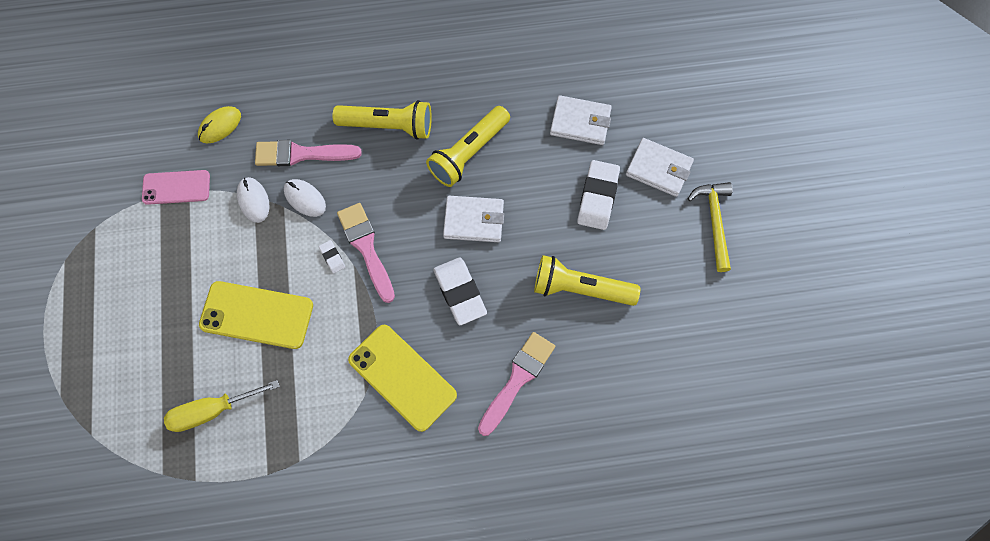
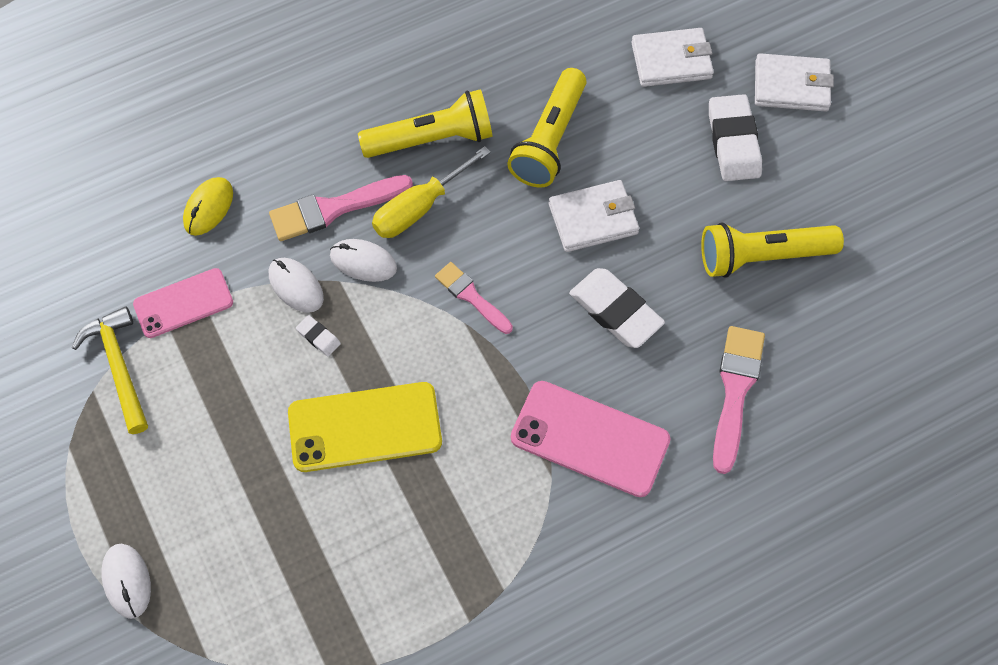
camera: 20 degrees left, 5 degrees down
(63, 364) = (127, 581): none -> white mouse
(212, 411) = (359, 568): yellow screwdriver -> yellow screwdriver (419, 207)
(332, 257) = (432, 322): white eraser -> white eraser (318, 337)
(366, 248) = (471, 296): pink brush -> pink brush, size x0.65
(402, 377) = (590, 438): yellow phone -> pink phone
(714, 222) = (885, 126): yellow hammer -> yellow hammer (119, 367)

